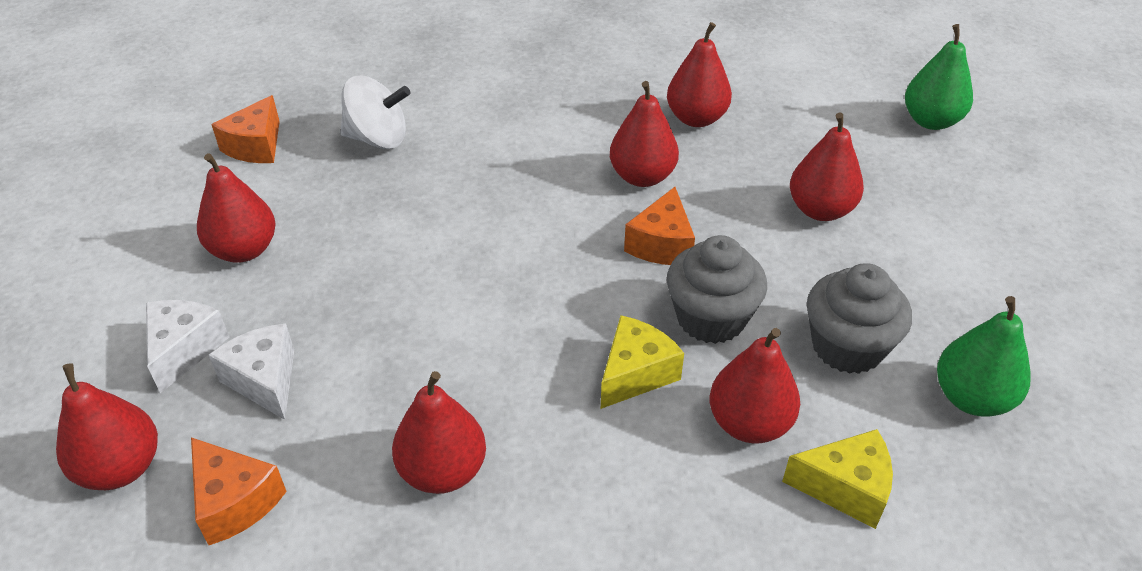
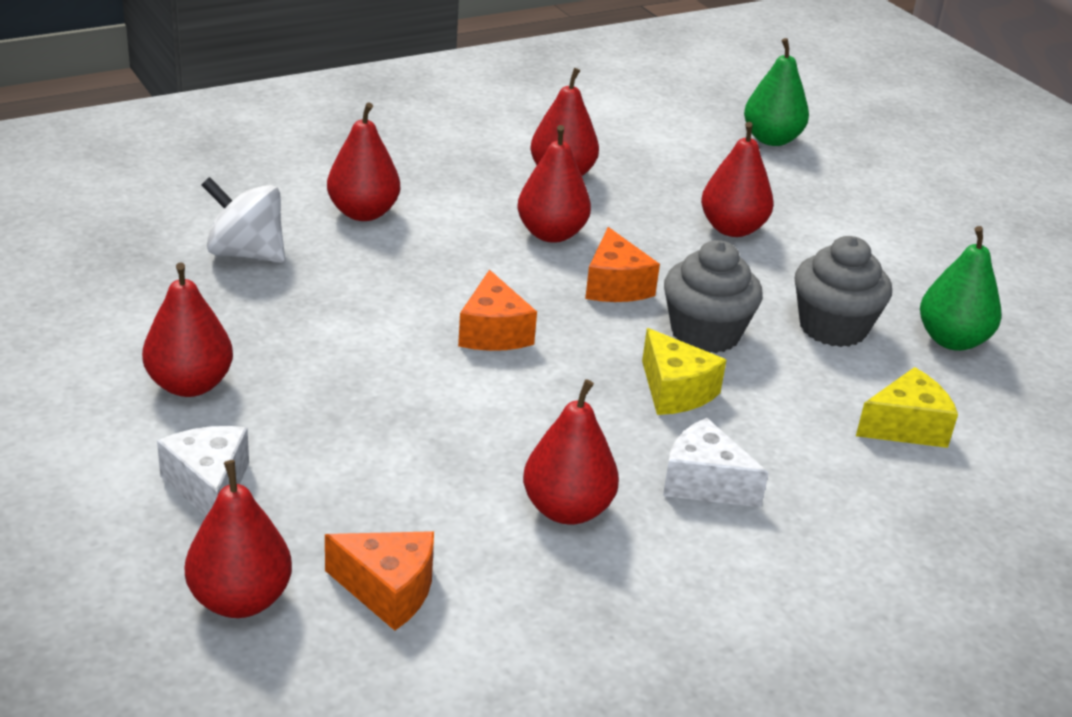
camera: 30 degrees left, 10 degrees down
(256, 146) = (108, 287): orange cheese -> orange cheese (493, 332)
(264, 380) = (324, 488): white cheese -> white cheese (704, 482)
(378, 139) = (246, 253): white spinning top -> white spinning top turned 135 degrees counterclockwise
(635, 373) = (675, 391): yellow cheese -> yellow cheese turned 135 degrees clockwise
(749, 424) = (798, 403): red pear -> red pear (363, 213)

